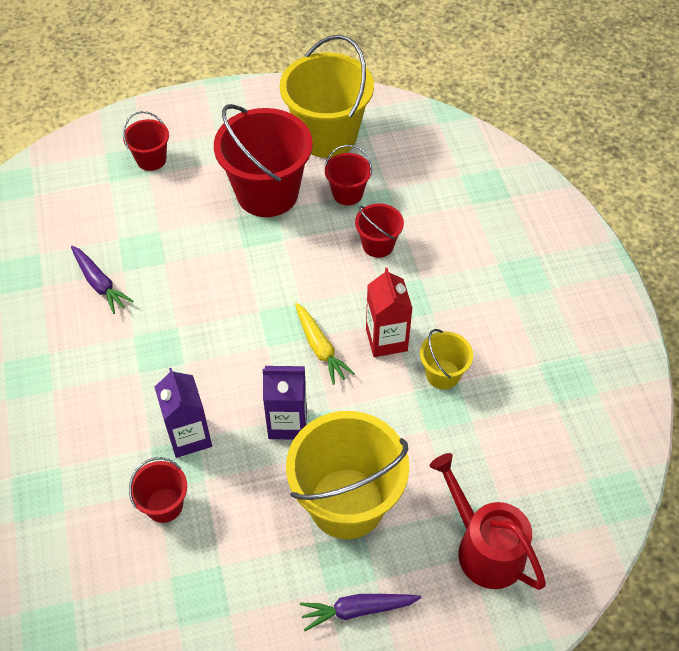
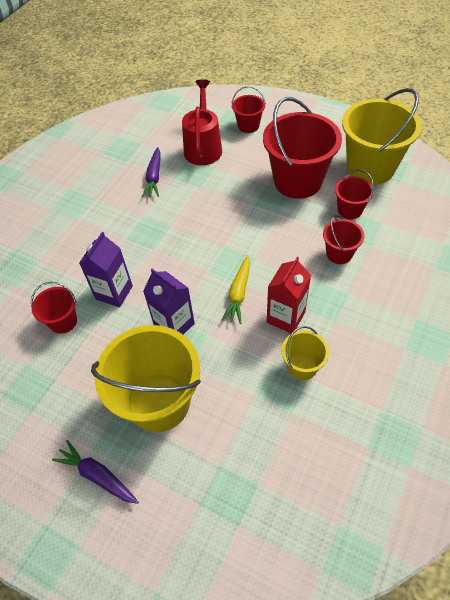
camera: 45 degrees right, 0 degrees up
(484, 548) = (215, 508): red watering can -> red watering can (203, 147)

